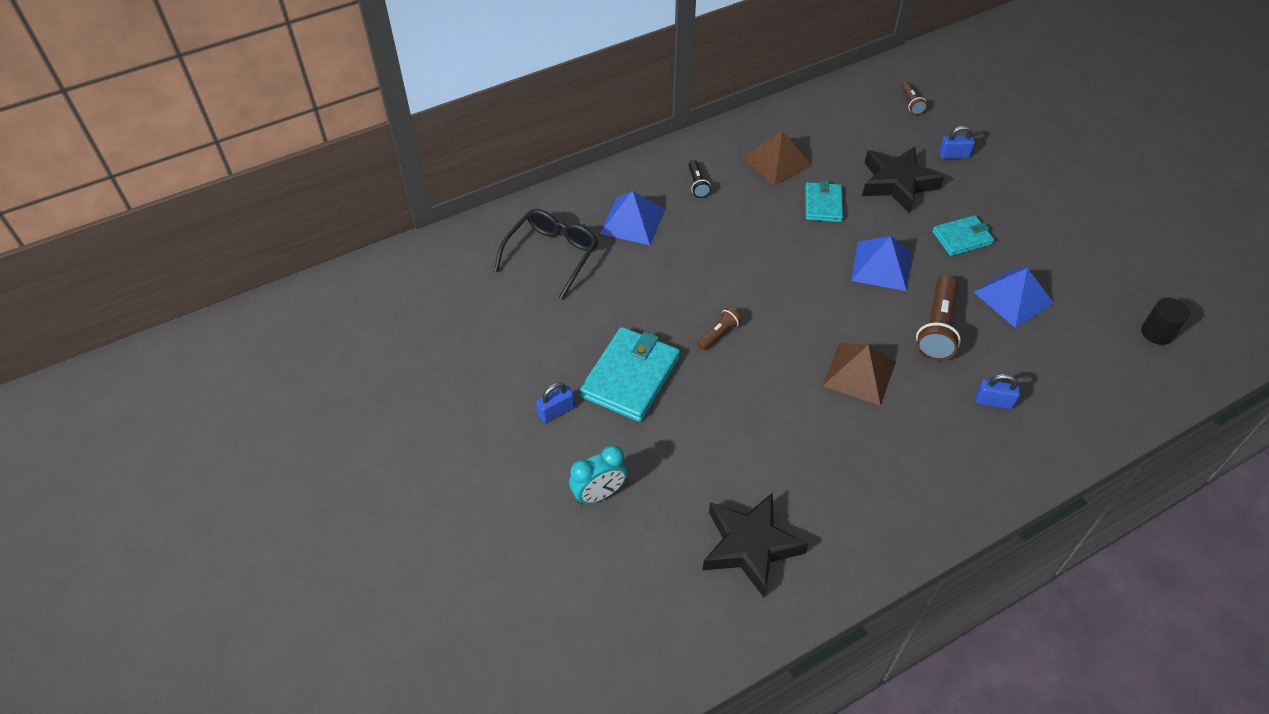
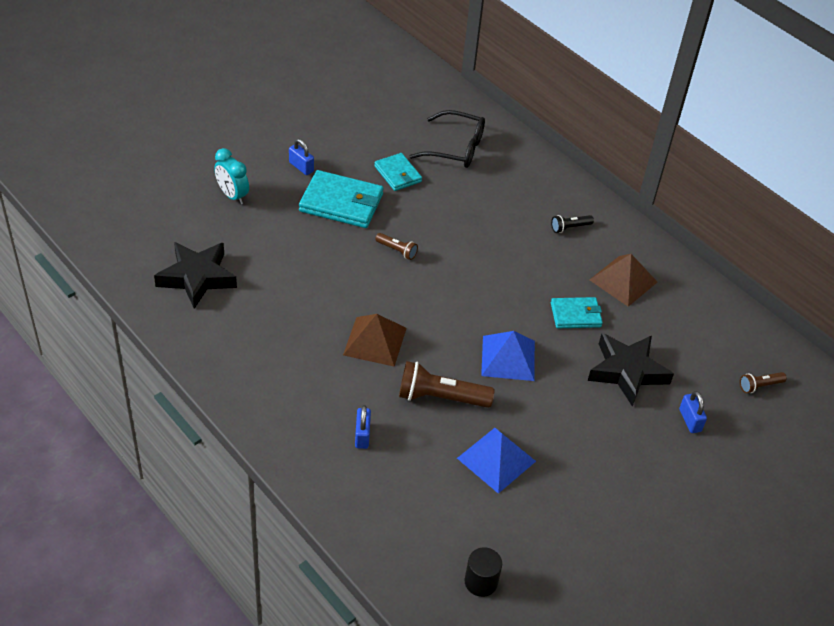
camera: 75 degrees right, 5 degrees down
(632, 221) = (509, 190): blue pyramid -> none
(962, 238) = (566, 422): turquoise wallet -> turquoise wallet (398, 174)

